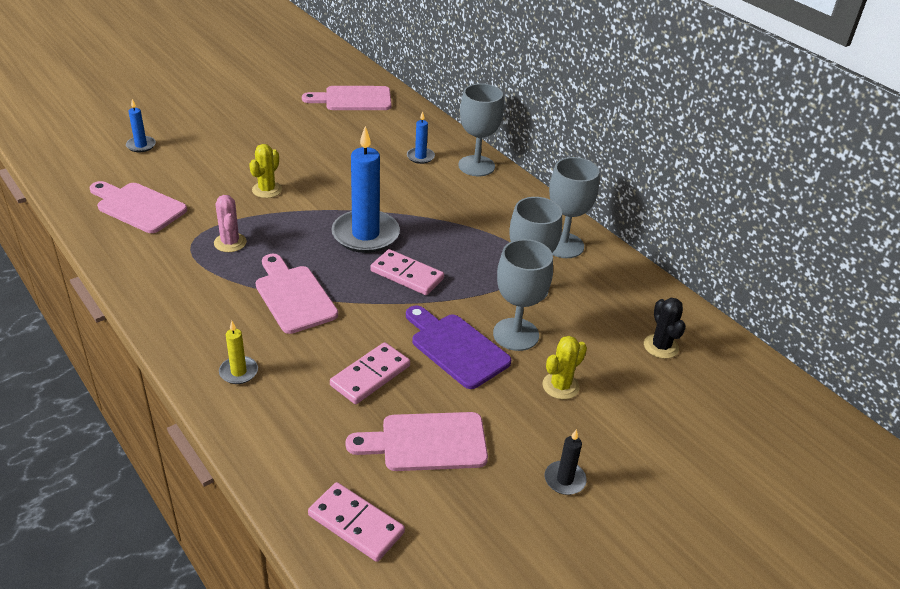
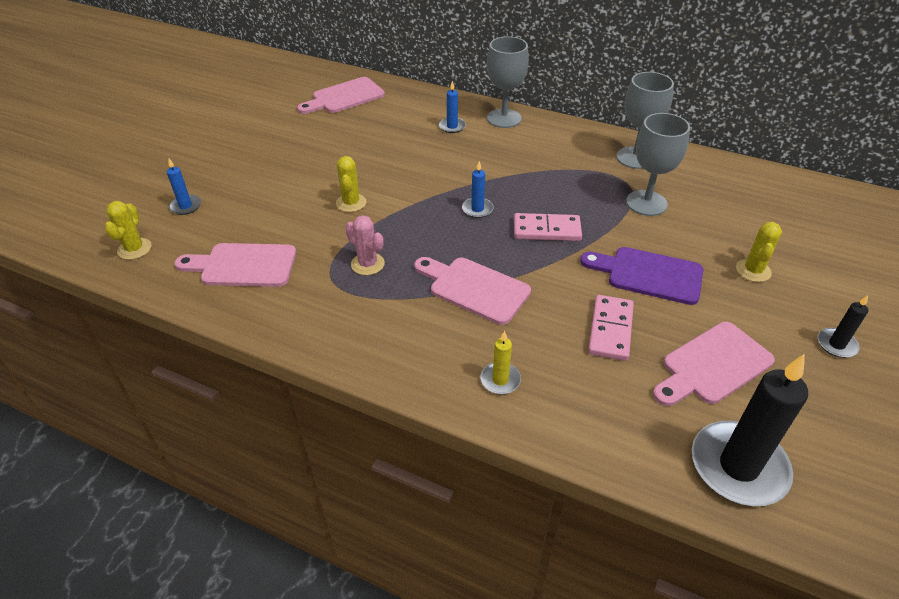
camera: 25 degrees left, 5 degrees up
(76, 164) = (134, 249): none -> yellow cactus
(356, 524) = (738, 466): pink domino -> black candle
(365, 234) = (477, 209): blue candle -> blue candle, size x0.47
(516, 334) = (678, 243): grey goblet -> none
(661, 346) = (782, 208): black cactus -> none

